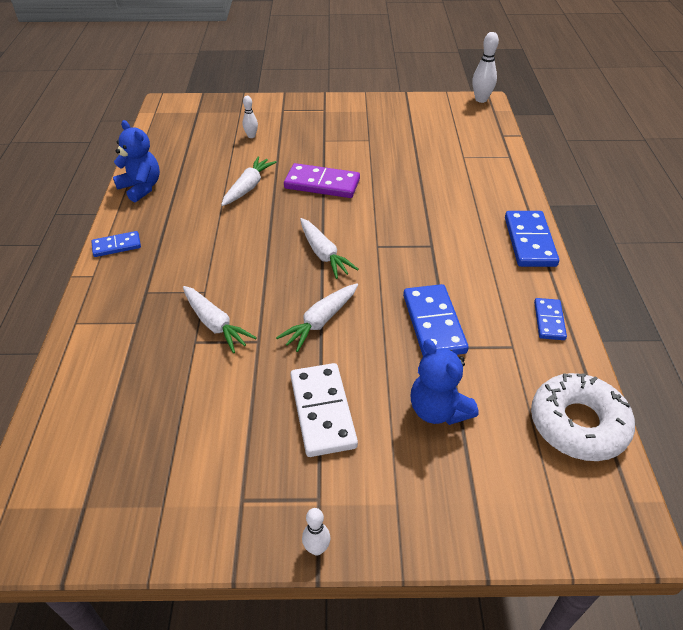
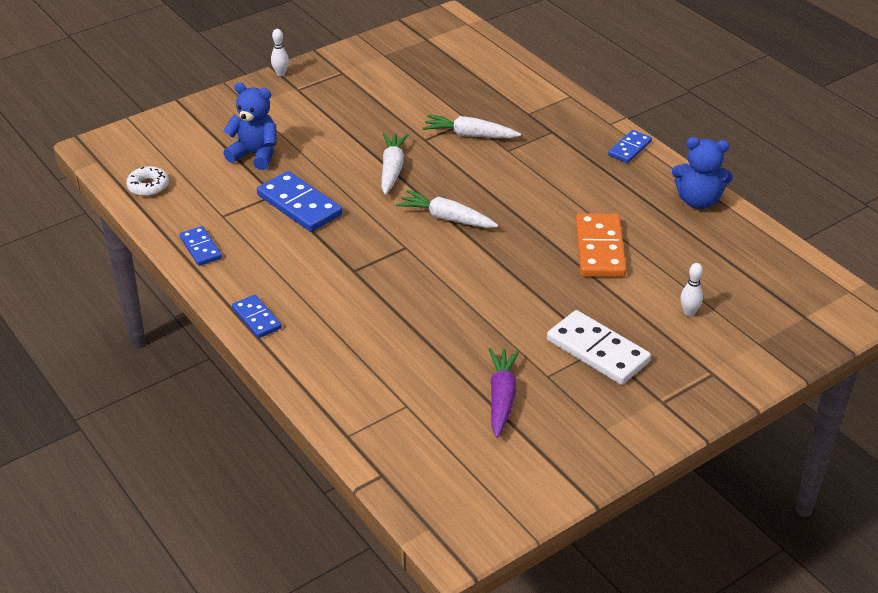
camera: 145 degrees right, 5 degrees down
(248, 187) = (600, 249): white carrot -> orange domino
(322, 184) = (531, 287): purple domino -> none
(322, 411) = (335, 123): white domino -> white domino (598, 351)
(405, 140) = (501, 397): none -> purple carrot
(481, 99) = (466, 545): white bowling pin -> none
(529, 241) = (257, 318): blue domino -> blue domino, size x0.58
(578, 424) = (148, 186): white donut -> white donut, size x0.52

